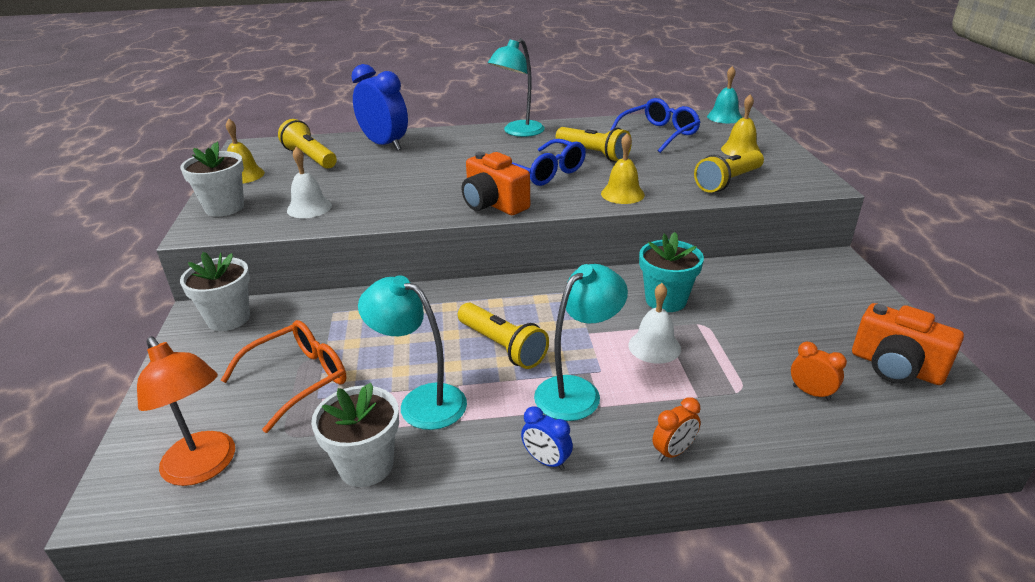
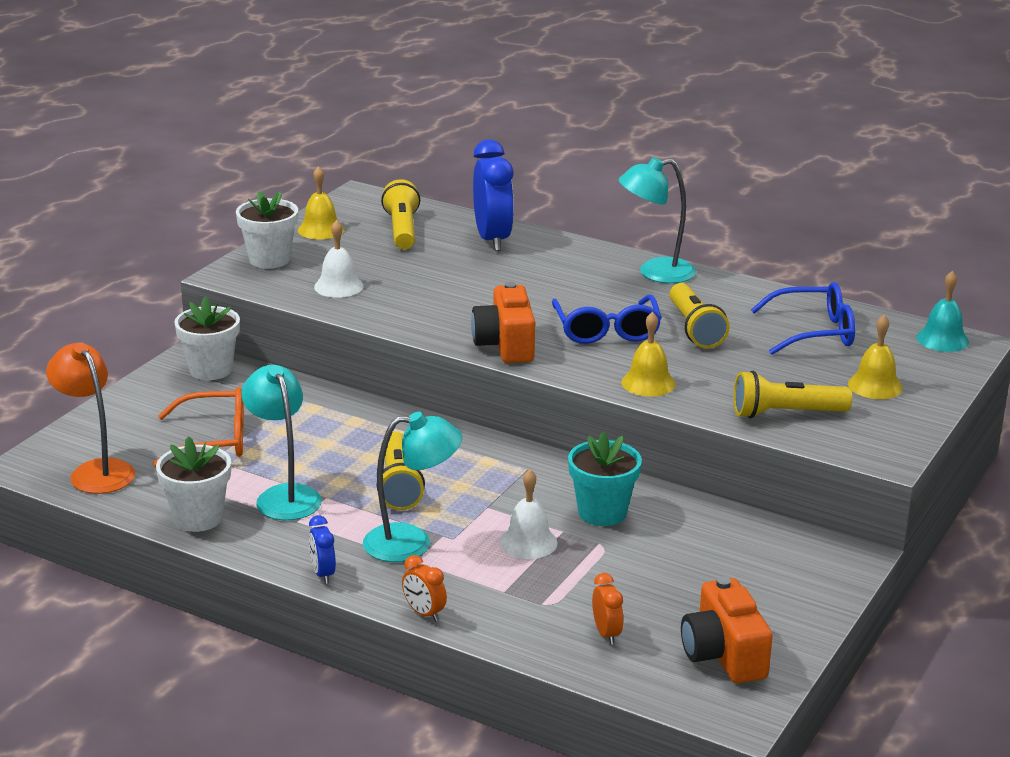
camera: 35 degrees right, 5 degrees down
(205, 467) = (96, 471): orange lamp -> orange lamp turned 150 degrees clockwise
(673, 452) = (424, 613): orange clock -> orange clock turned 45 degrees clockwise

